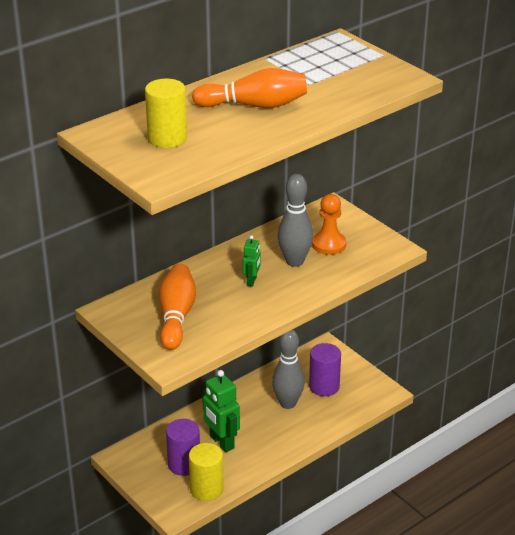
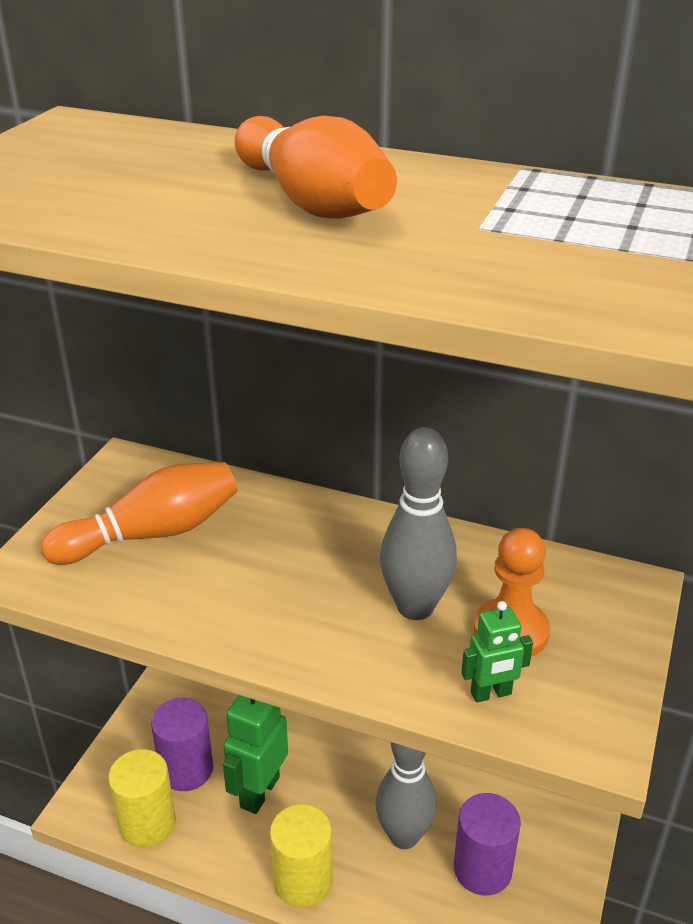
camera: 60 degrees right, 0 degrees up
(167, 138) = (100, 168): yellow cylinder -> yellow cylinder (303, 881)
(251, 281) = (311, 578): green robot -> green robot (491, 694)

